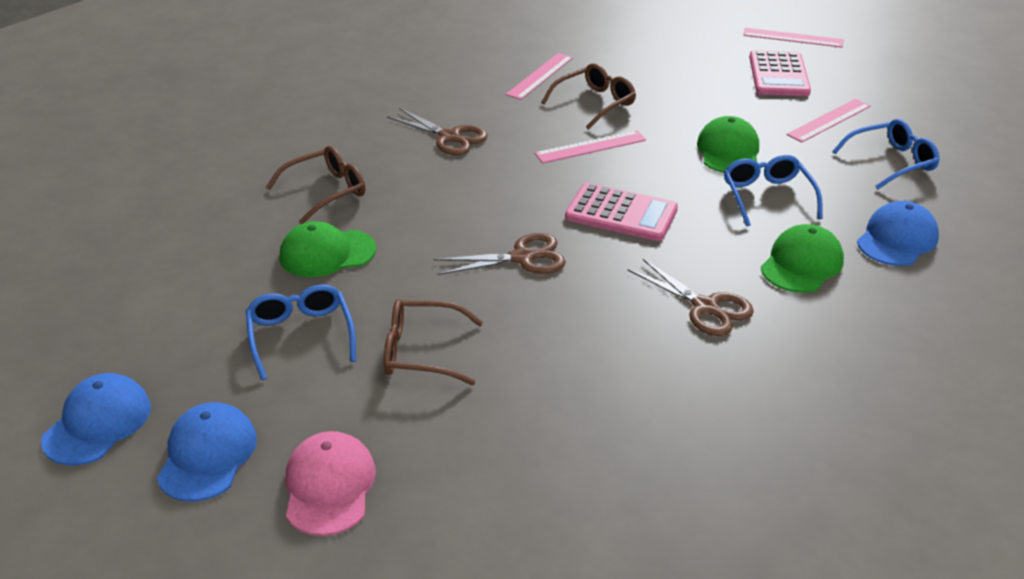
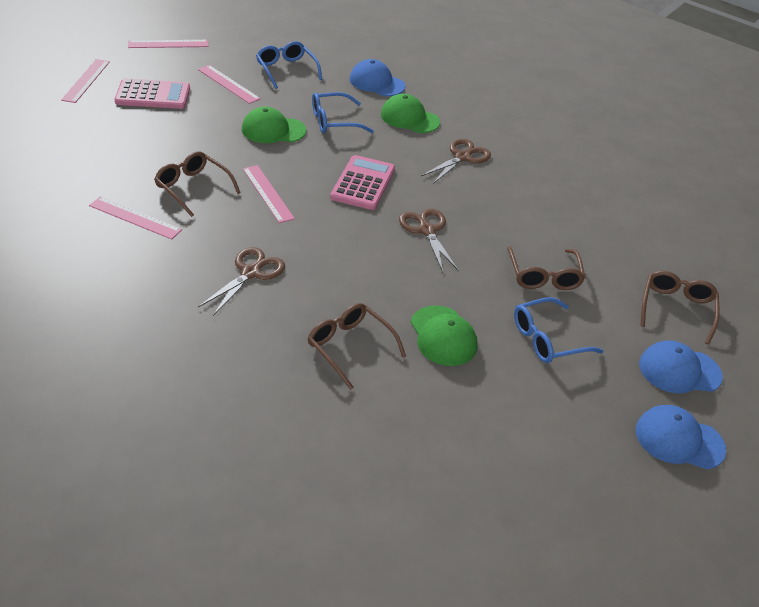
camera: 100 degrees left, 5 degrees up
(329, 486) = (676, 309): pink cap -> brown glasses
(910, 79) = (168, 44): none -> pink ruler

